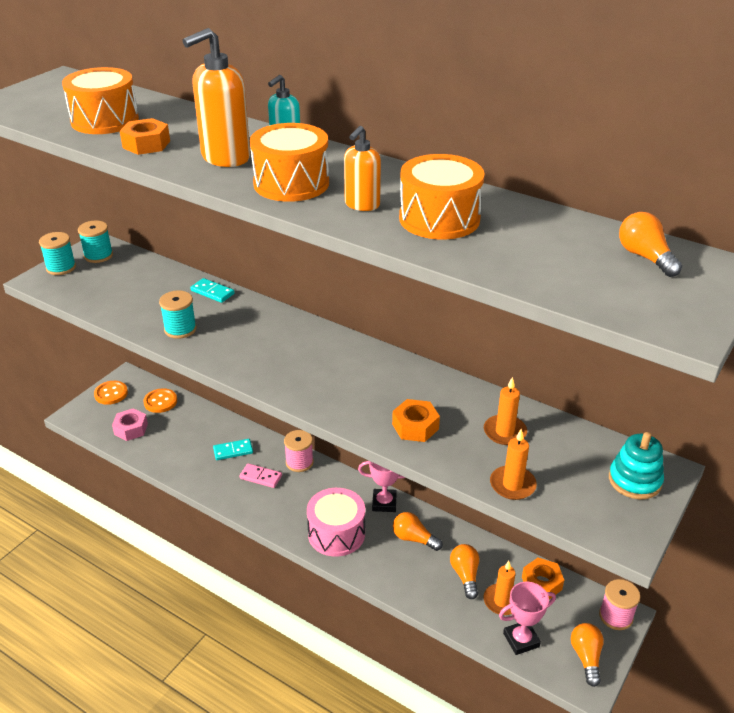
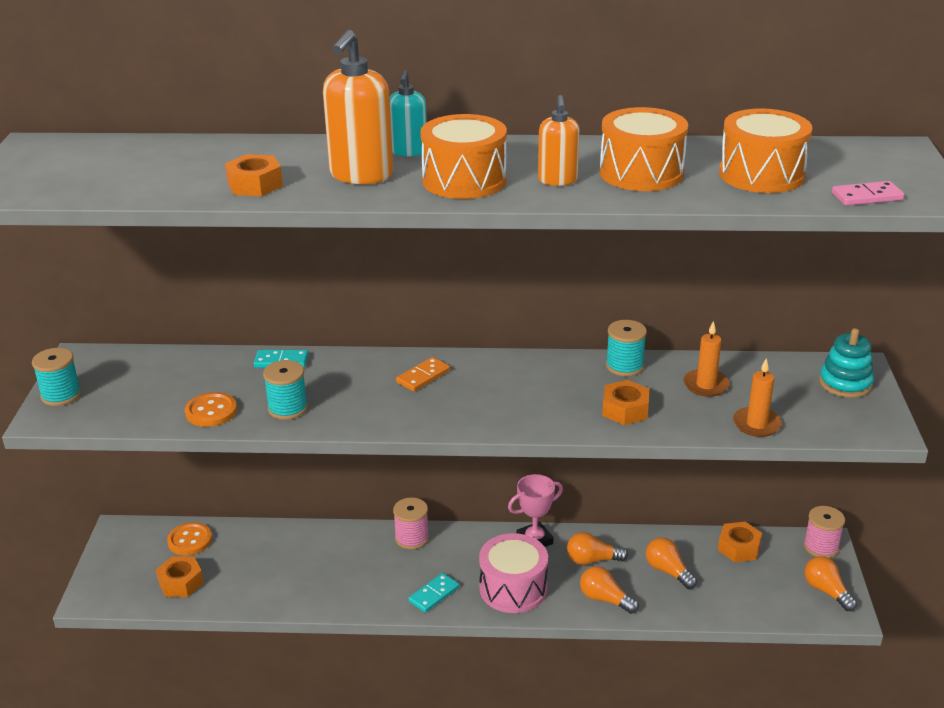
camera: 30 degrees left, 5 degrees down
(98, 255) = (95, 368): turquoise spool -> turquoise spool (624, 366)
(105, 120) = (166, 174): orange drum -> orange drum (761, 175)
(111, 393) = (116, 555): orange button -> orange button (211, 411)
(131, 429) = (181, 582): pink nut -> orange nut
(233, 451) = (327, 556): turquoise domino -> turquoise domino (434, 594)
(261, 477) = (383, 569): pink domino -> pink domino (867, 197)
(293, 340) = (423, 376): none -> orange domino
(502, 601) = (719, 578): orange candle -> none
(521, 640) = (763, 603): pink trophy -> none
(645, 257) = (838, 157): orange light bulb -> orange light bulb (605, 599)

